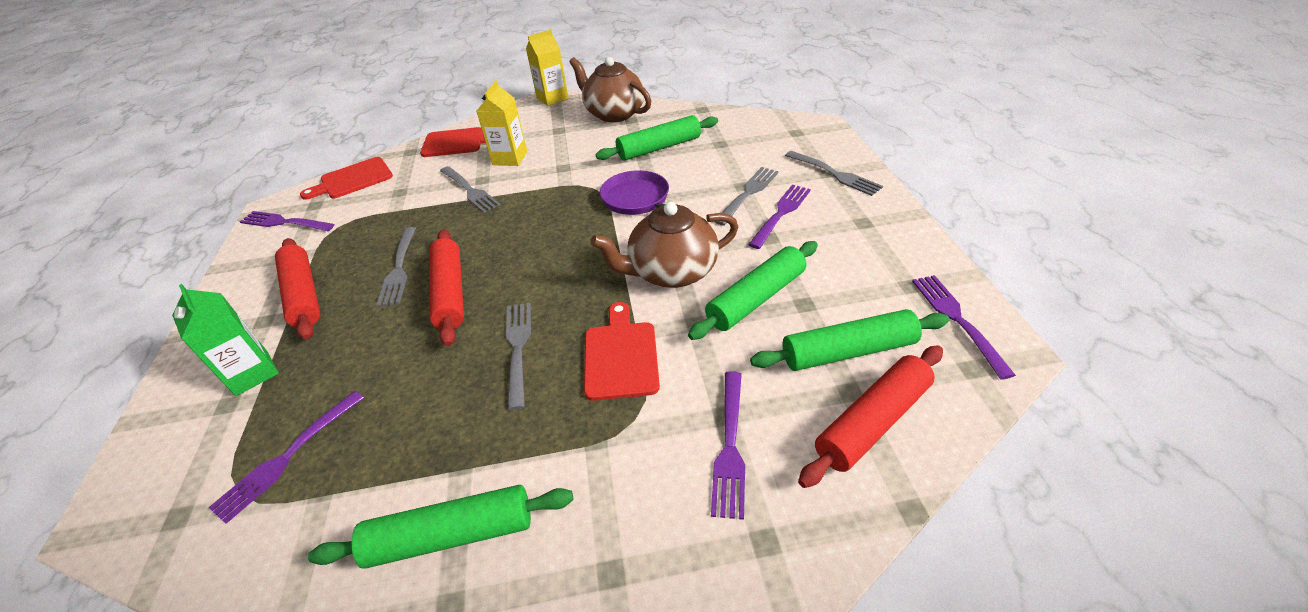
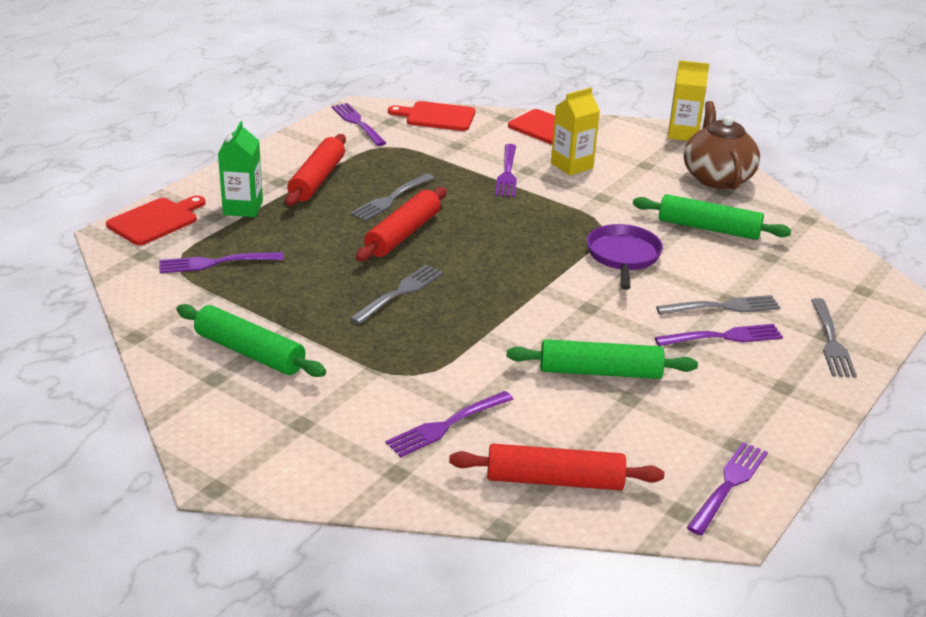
camera: 40 degrees right, 10 degrees down
(469, 190) = (507, 173): grey fork -> purple fork
(621, 356) = (455, 339): red cutting board -> red cutting board (156, 221)
(671, 272) = (567, 317): brown teapot -> none
(848, 351) = (608, 441): green rolling pin -> none

